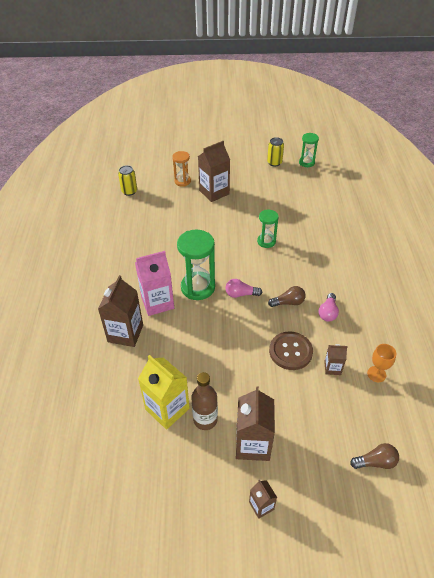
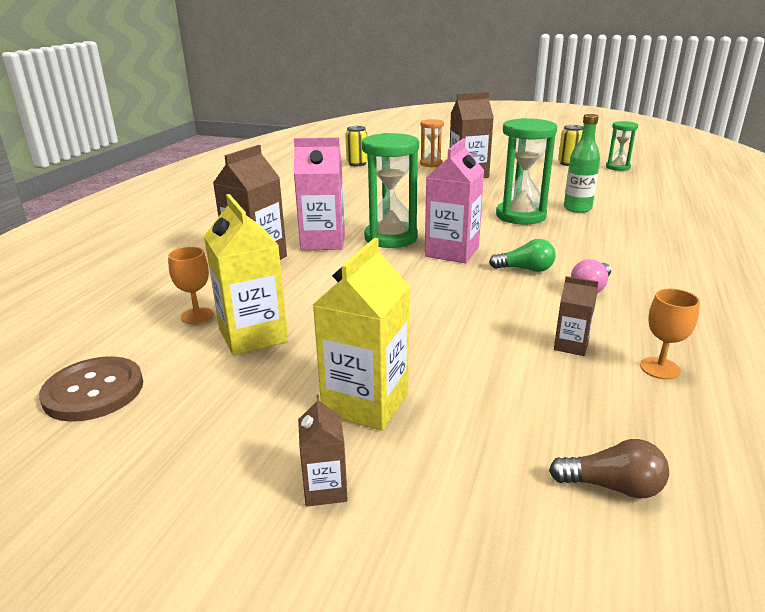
camera: 20 degrees right, 20 degrees down
(124, 401) = (197, 316): none -> orange goblet
(205, 420) = (304, 358): brown bottle -> none
(241, 294) = (452, 252): pink light bulb -> pink carton
(253, 444) = (365, 403): brown carton -> yellow carton
(266, 241) = (520, 216): green hourglass -> green hourglass, size x1.70
(288, 302) = (525, 269): brown light bulb -> green light bulb
(290, 351) = (501, 315): brown button -> brown button (94, 391)
(297, 224) = (577, 208): none -> green bottle

